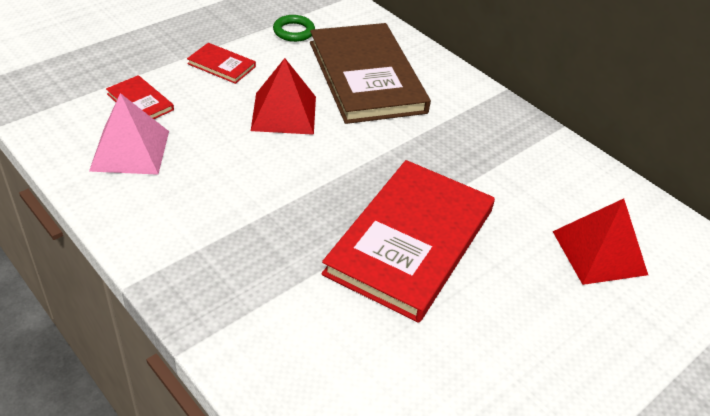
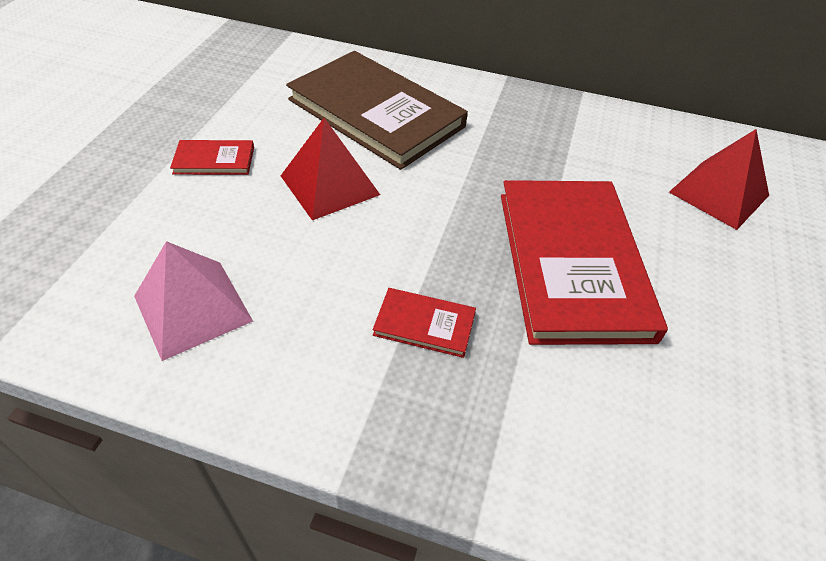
camera: 30 degrees left, 5 degrees up
(140, 102) = (153, 243): red book -> red book (424, 324)
(294, 31) = (261, 94): green ring -> none

